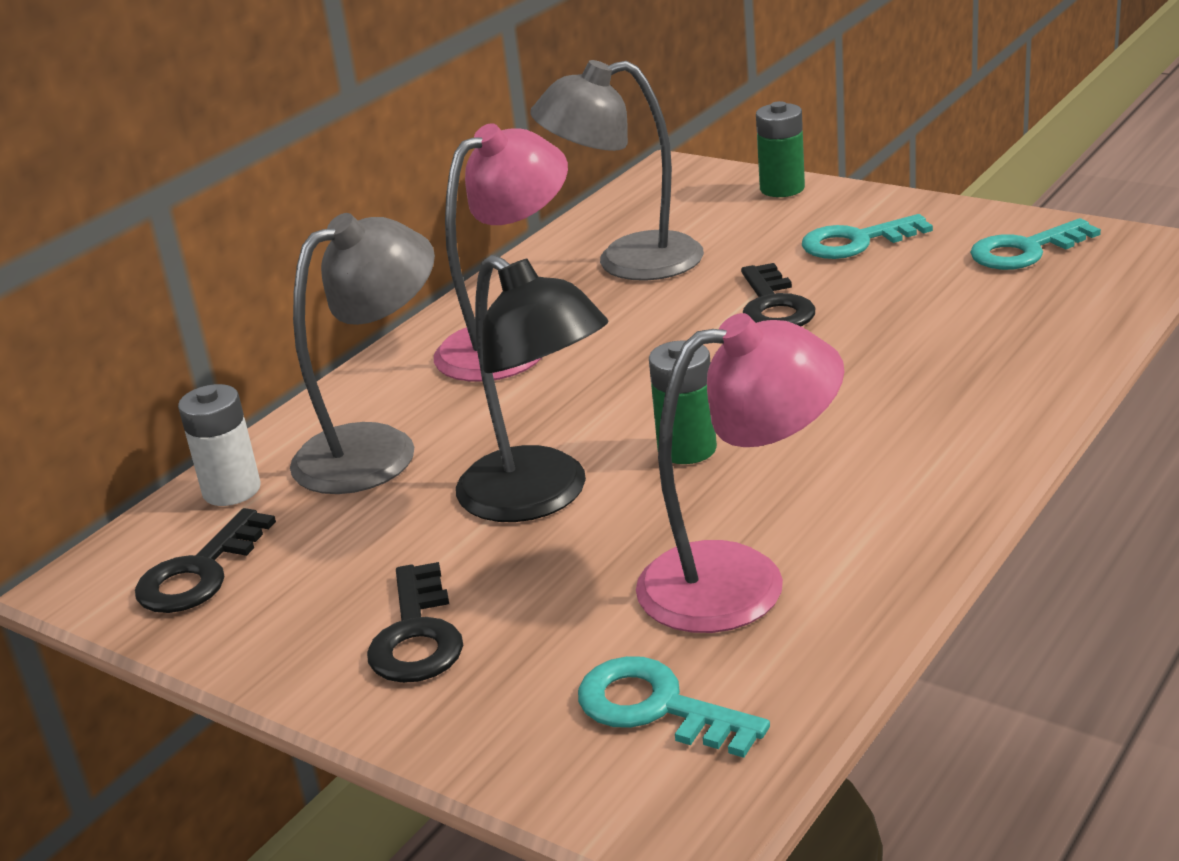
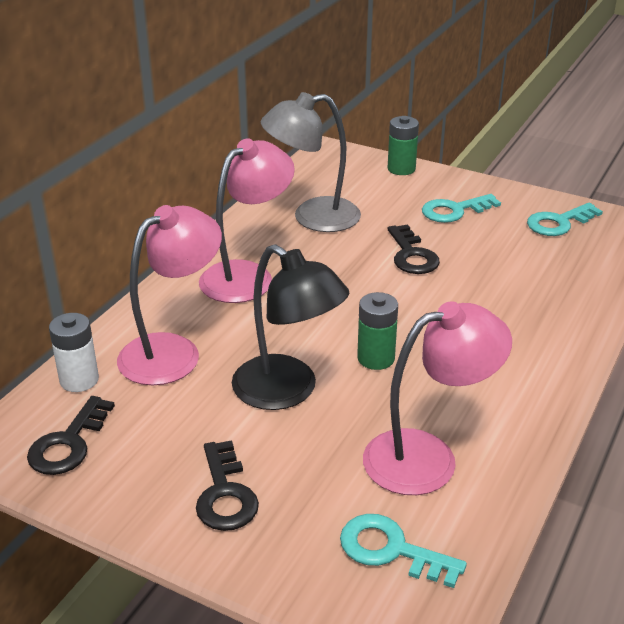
camera: 10 degrees left, 5 degrees up
(377, 449) = (173, 351): grey lamp -> pink lamp

